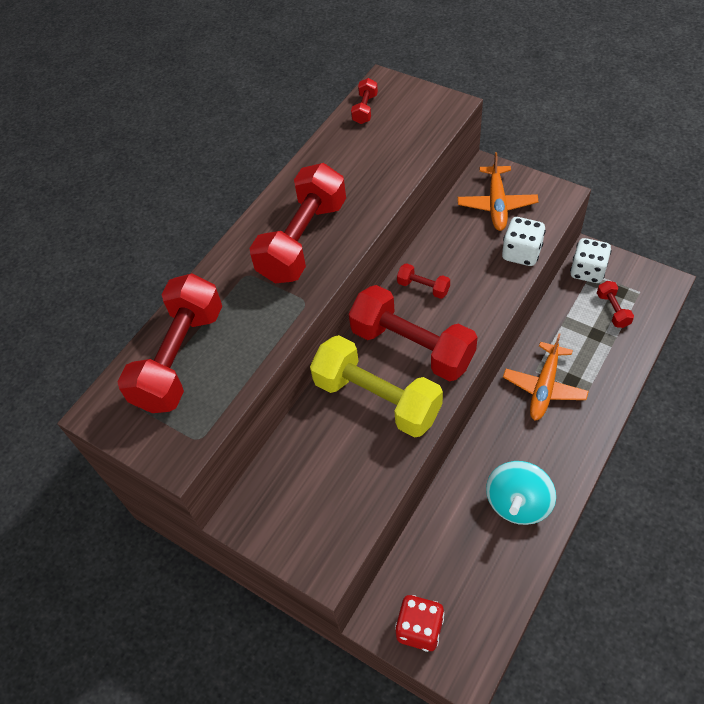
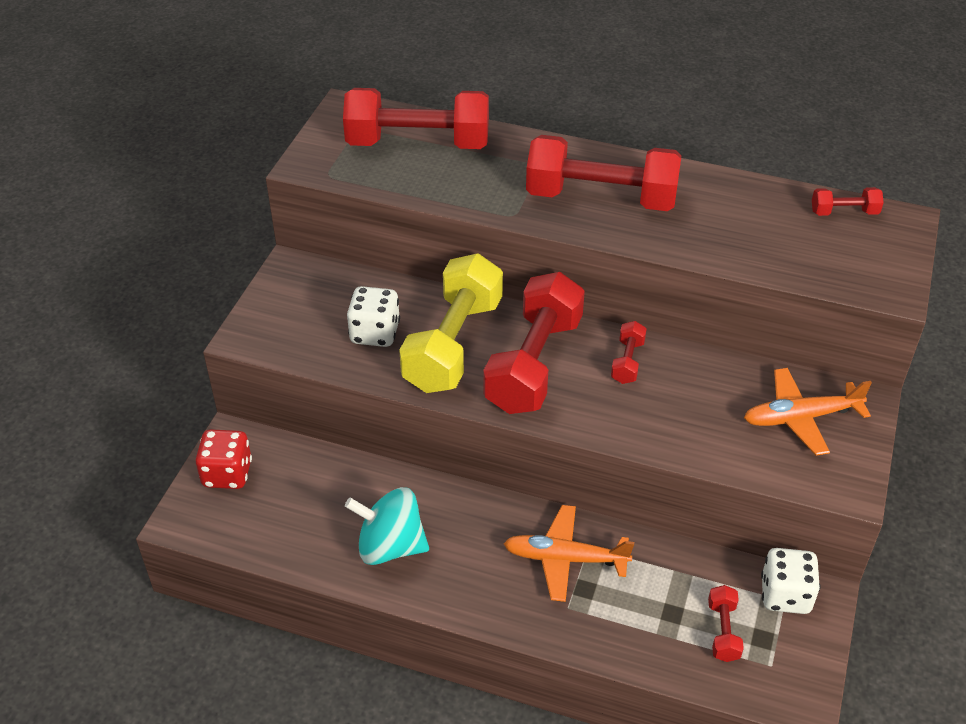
camera: 70 degrees right, 10 degrees down
(521, 253) = (721, 453): white dice -> white dice (375, 333)
(613, 310) = (723, 631): red dumbbell -> red dumbbell turned 60 degrees counterclockwise

